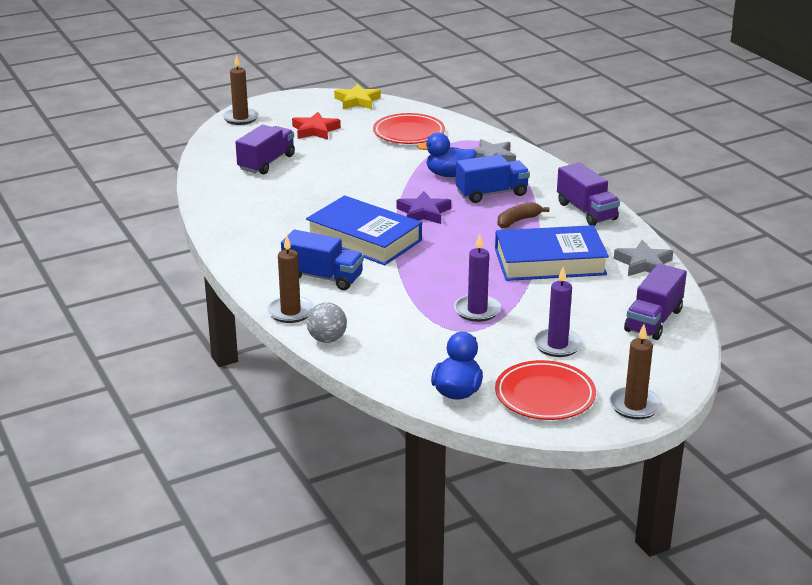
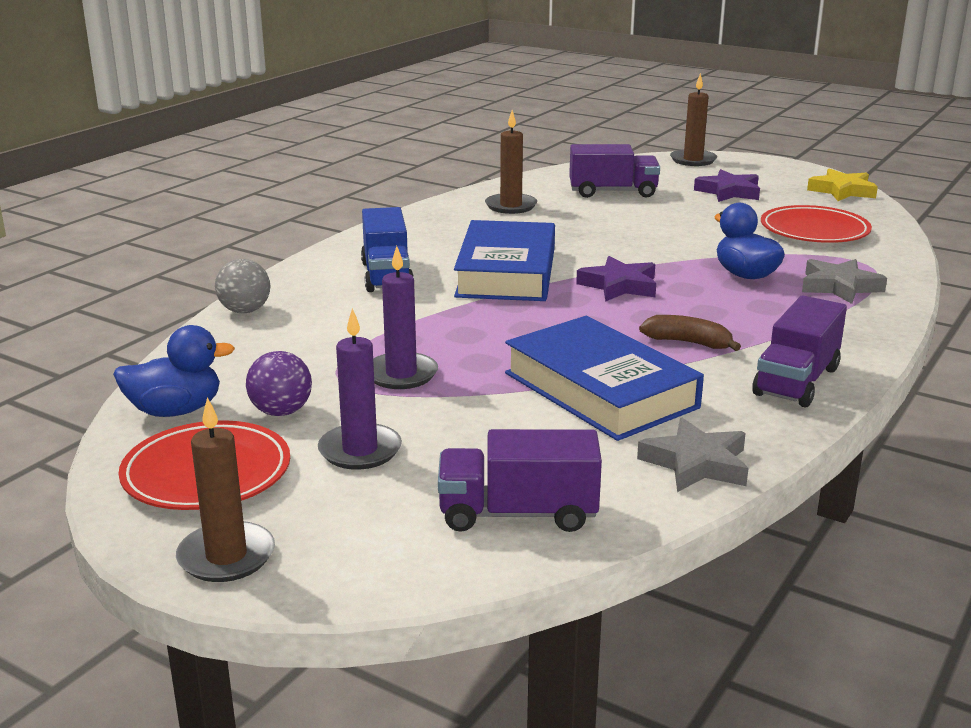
camera: 60 degrees right, 5 degrees down
(290, 312) = (290, 280): brown candle -> brown candle (511, 206)
(315, 130) = (729, 192): red star -> purple star
(490, 358) = (281, 412): none -> purple ball
(491, 193) = (738, 309): blue truck -> none

